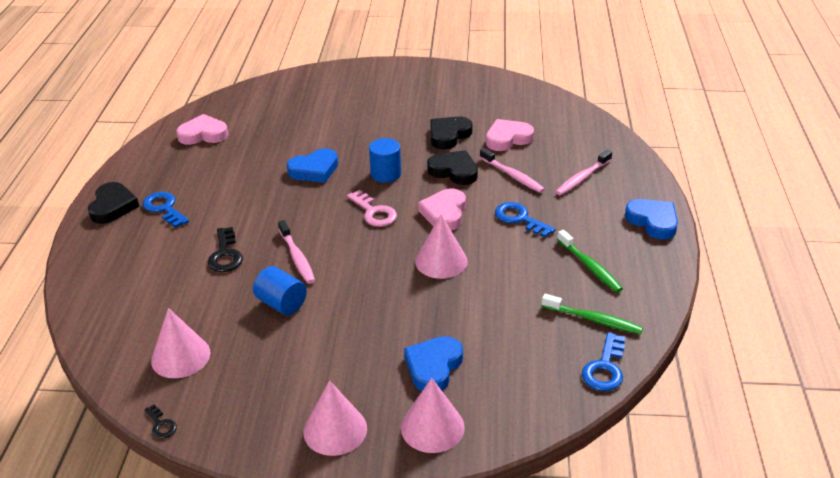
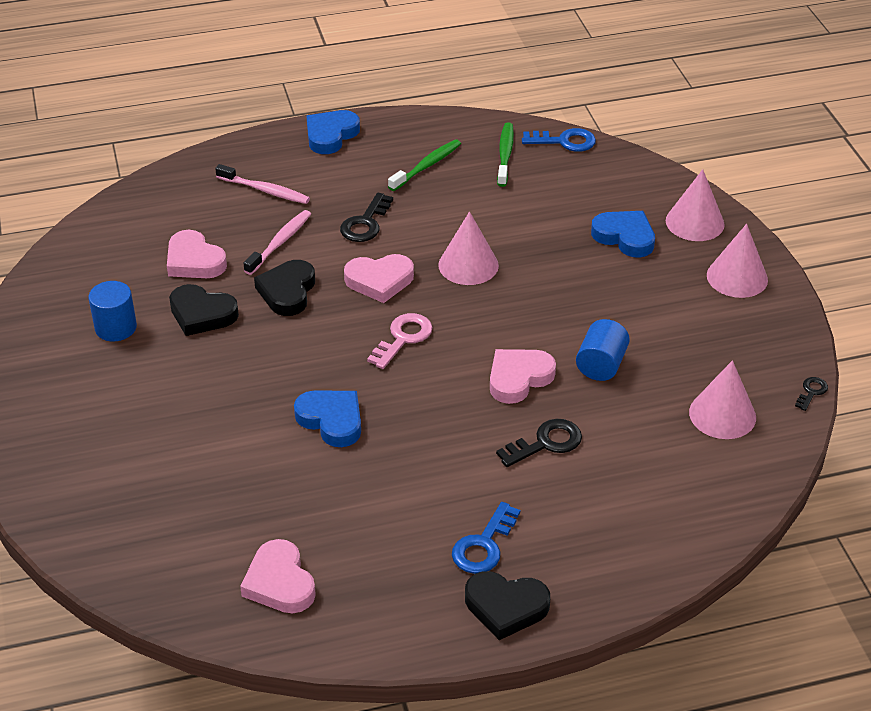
camera: 110 degrees left, 5 degrees up
(113, 206) = (506, 607): black heart -> black heart turned 150 degrees counterclockwise
(297, 257) = (518, 378): pink toothbrush -> pink heart
(386, 174) = (316, 349): blue cylinder -> blue cylinder (116, 328)
(433, 367) = (625, 237): blue heart -> blue heart turned 150 degrees counterclockwise
(520, 219) = (365, 223): blue key -> black key

